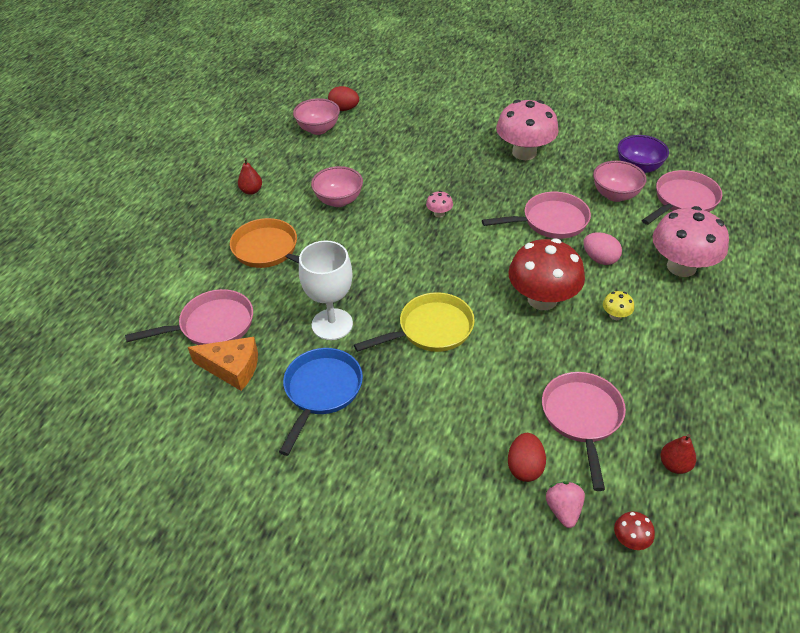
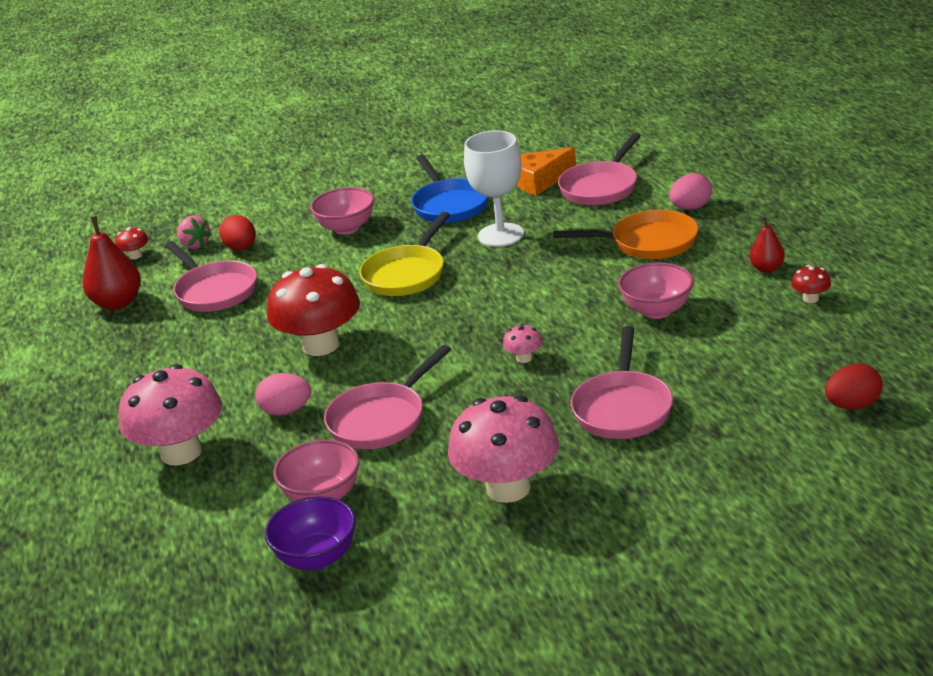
camera: 145 degrees right, 15 degrees down
(203, 262) = (691, 208): none -> pink egg
(267, 162) = (810, 298): none -> red mushroom
(318, 129) = (830, 362): pink bowl -> pink bowl (346, 228)
(615, 315) = (231, 370): yellow mushroom -> none
(674, 465) = (118, 303): red pear -> red pear, size x1.74
(683, 200) = (220, 540): pink pan -> pink pan (622, 408)

